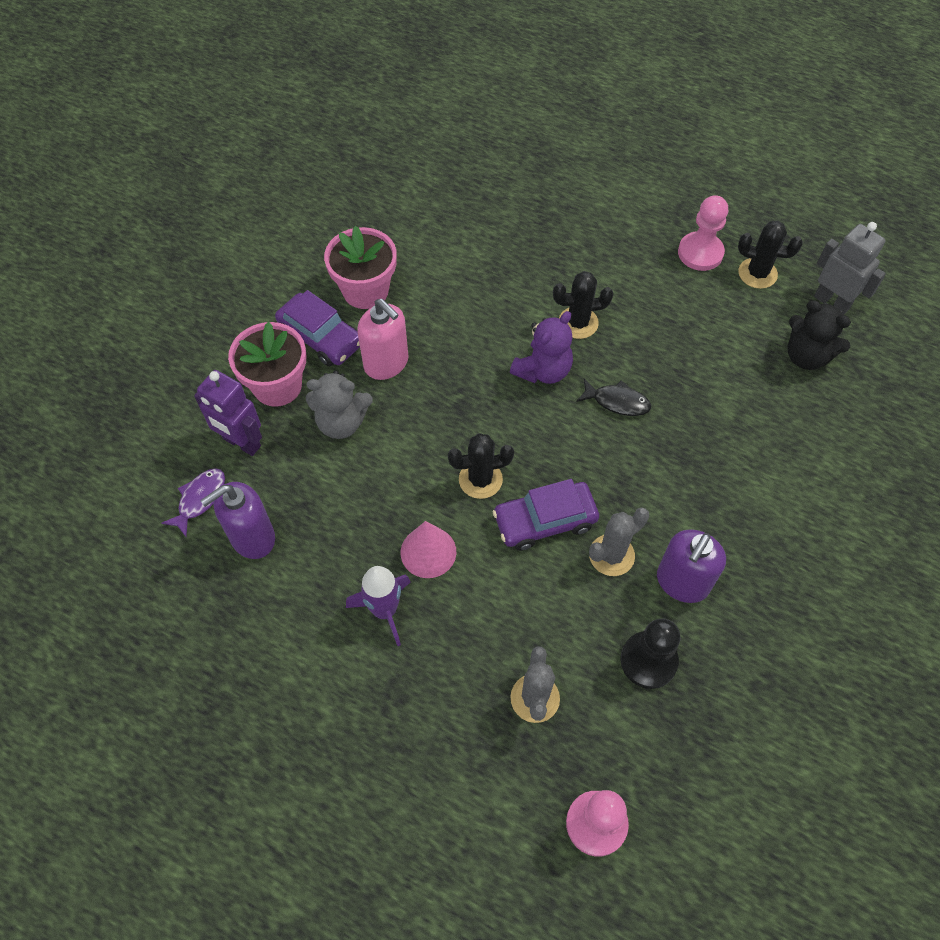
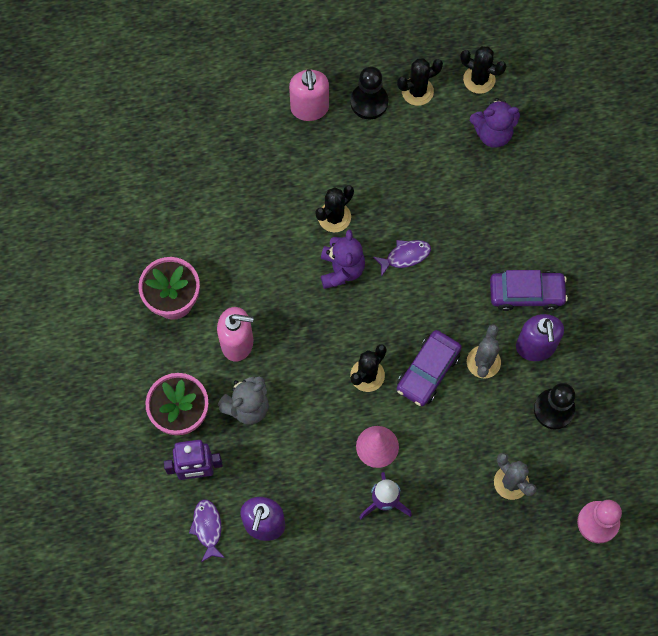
camera: 40 degrees left, 10 degrees up
(321, 337) = (177, 358): purple car -> purple car (526, 293)
(617, 402) = (405, 256): black fish -> purple fish
(637, 223) = (309, 108): none -> pink soap dispenser
(700, 253) = (369, 102): pink pawn -> black pawn
(806, 356) = (493, 133): black teddy bear -> purple teddy bear
(832, 302) = (479, 79): grey robot -> black cactus

